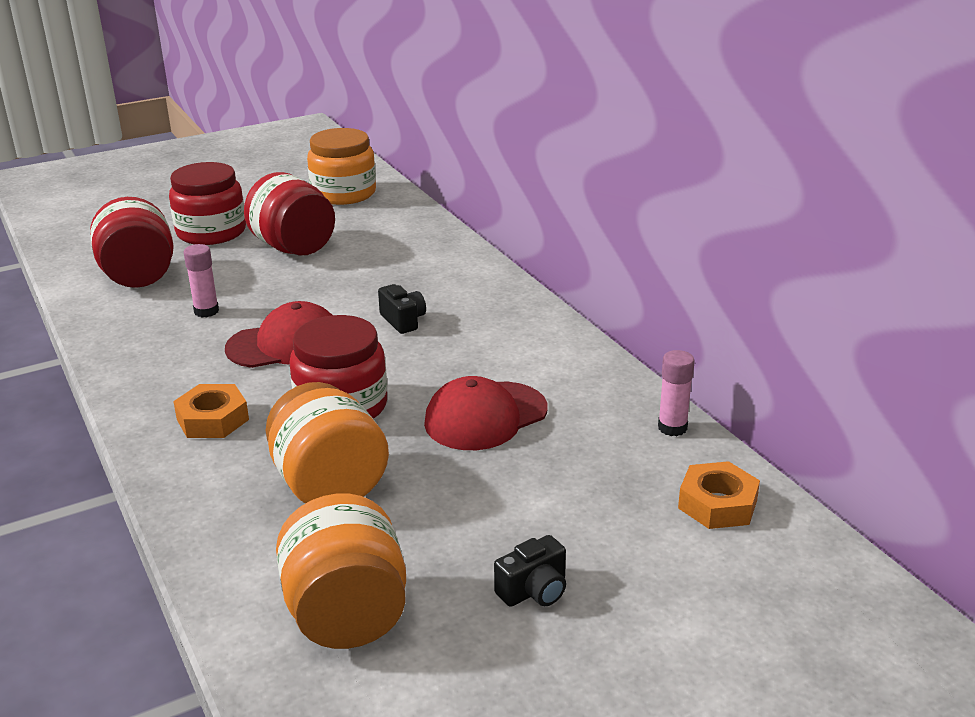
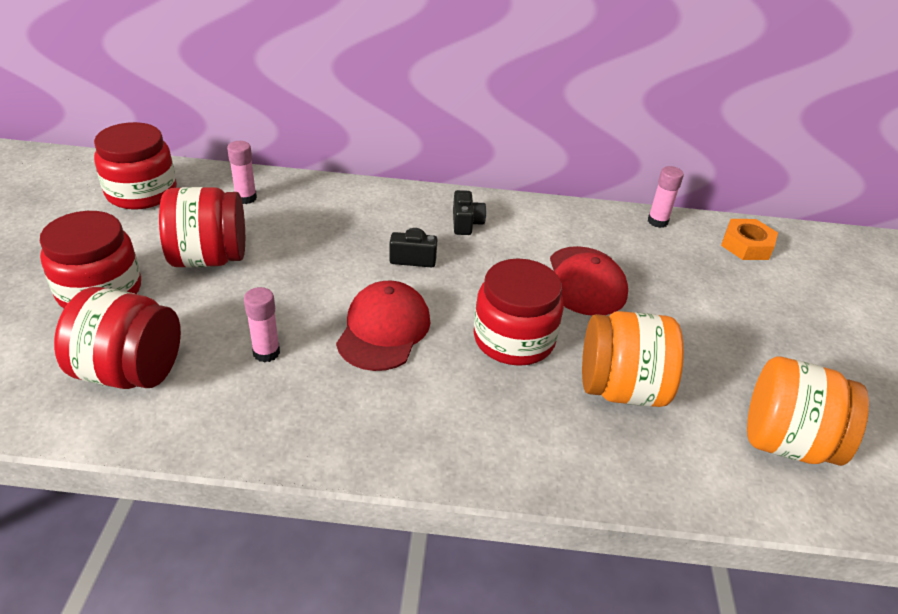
camera: 60 degrees left, 10 degrees up
(212, 419) = (470, 417): orange nut -> none
(343, 193) = (141, 192): orange jar -> red jar
(391, 227) = (246, 198): none -> pink glue stick
(534, 591) = (797, 349): black camera -> black camera (466, 223)

